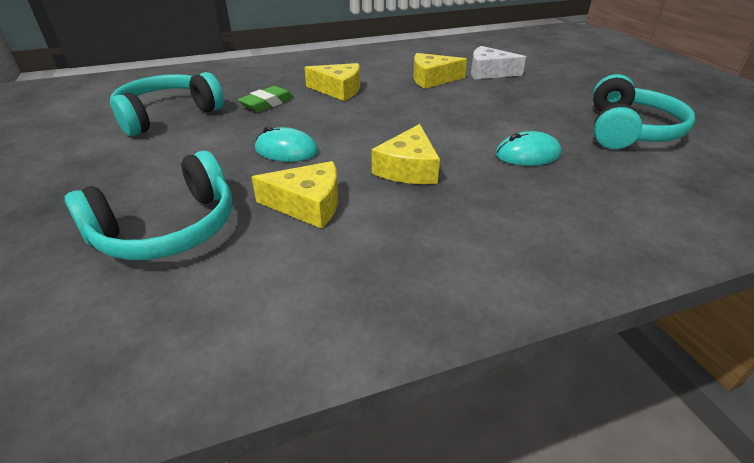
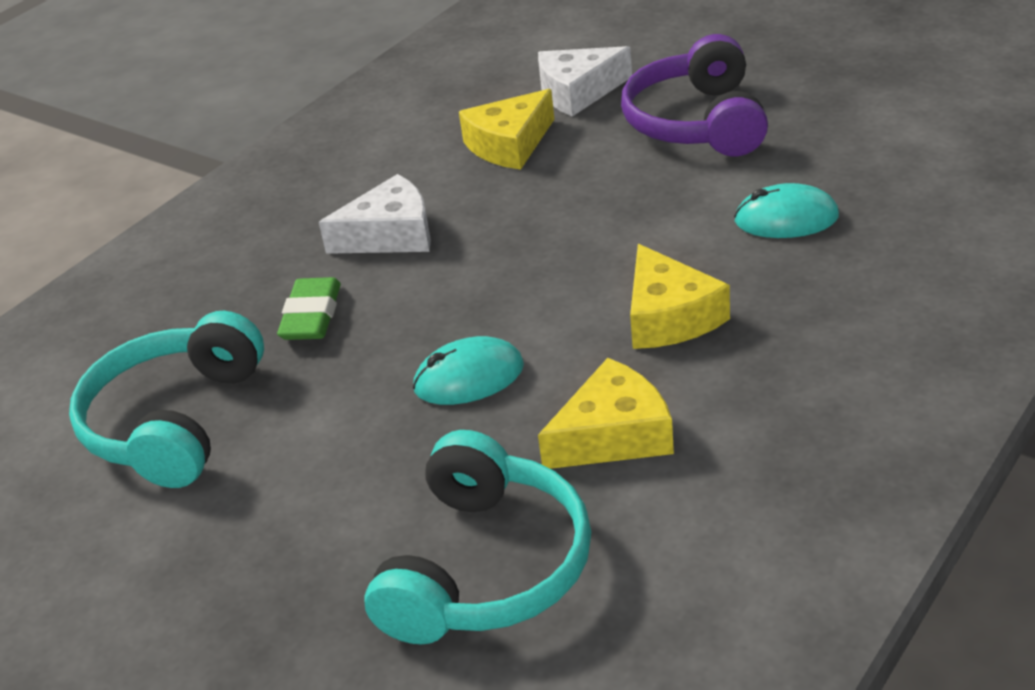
camera: 30 degrees left, 0 degrees up
(338, 90) = (391, 235): yellow cheese -> white cheese
(527, 154) = (786, 219): turquoise mouse -> turquoise mouse turned 45 degrees clockwise
(532, 101) = (697, 122): none -> purple headphones
(629, 130) = (863, 119): turquoise headphones -> none

